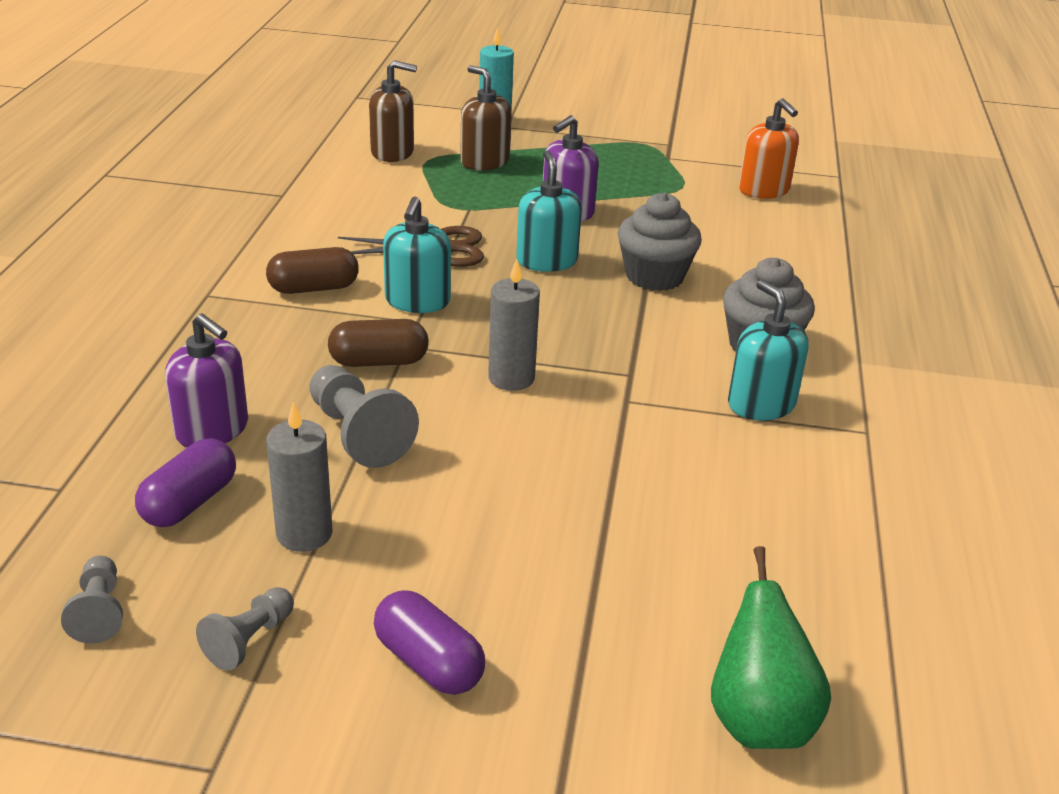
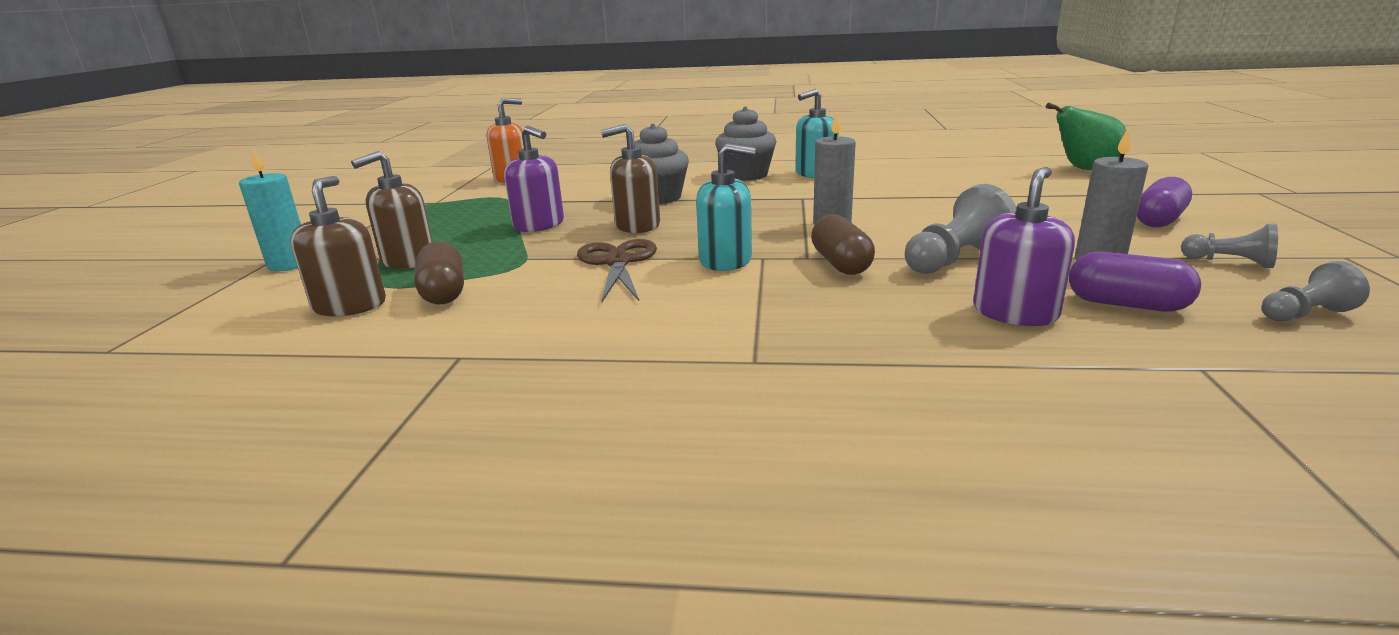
camera: 90 degrees left, 10 degrees down
(314, 288) = (716, 305): brown capsule -> brown capsule (443, 292)
(546, 261) = (637, 225): turquoise soap dispenser -> brown soap dispenser

